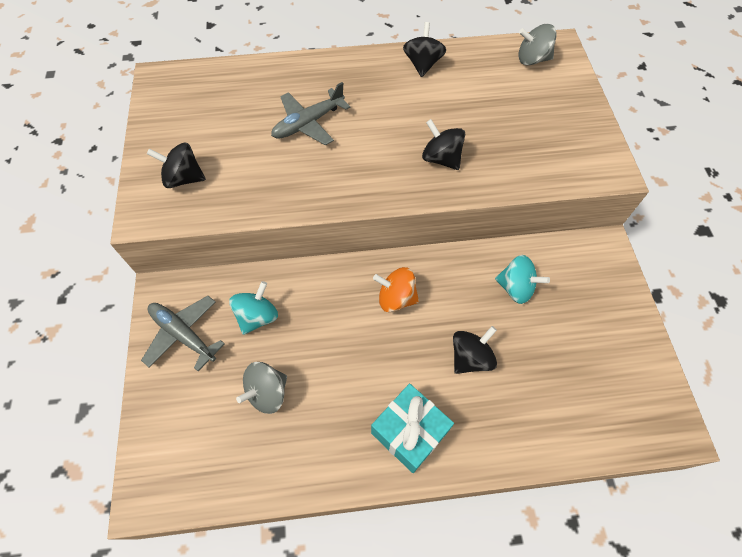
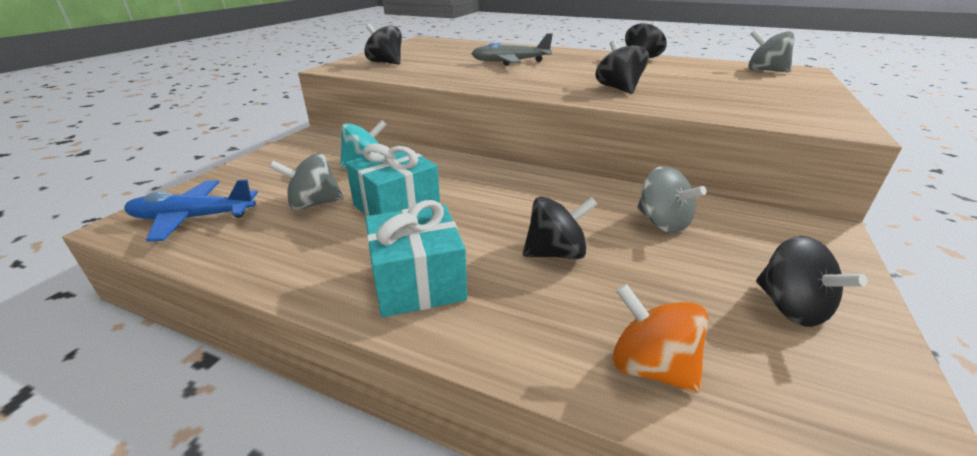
camera: 30 degrees right, 30 degrees down
(183, 334) = (297, 156): grey plane -> none
(190, 461) = (193, 218): none -> blue plane
(333, 362) = (396, 207): none -> turquoise gift
(396, 298) = (507, 190): orange spinning top -> orange spinning top (650, 367)
(516, 288) = (662, 223): turquoise spinning top -> grey spinning top
(607, 340) = (790, 307): none -> black spinning top

